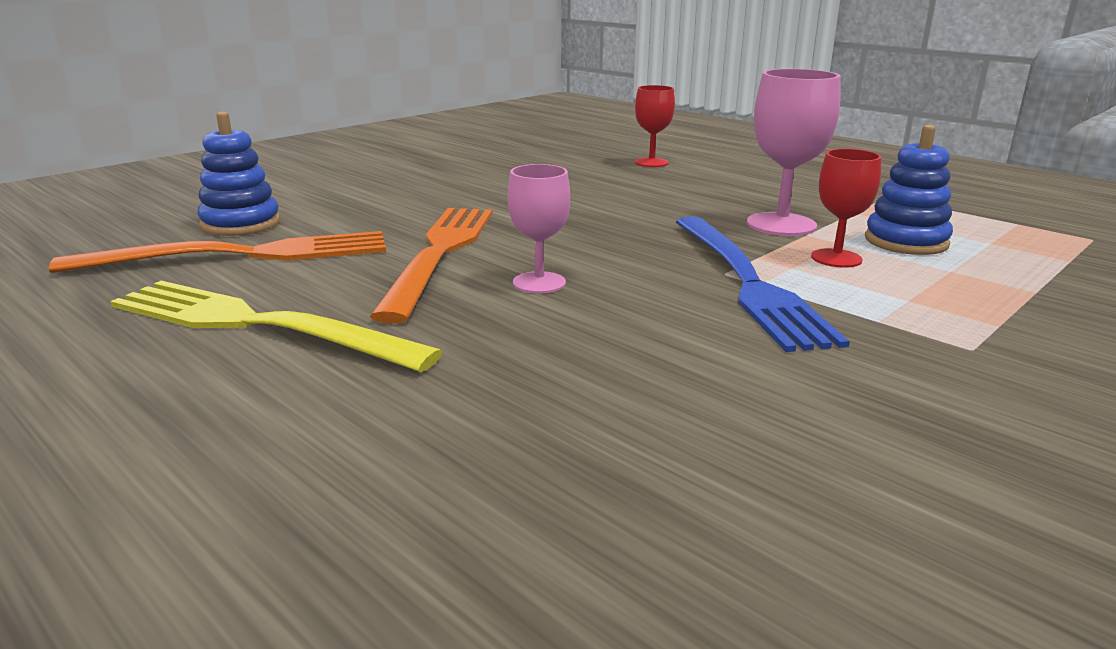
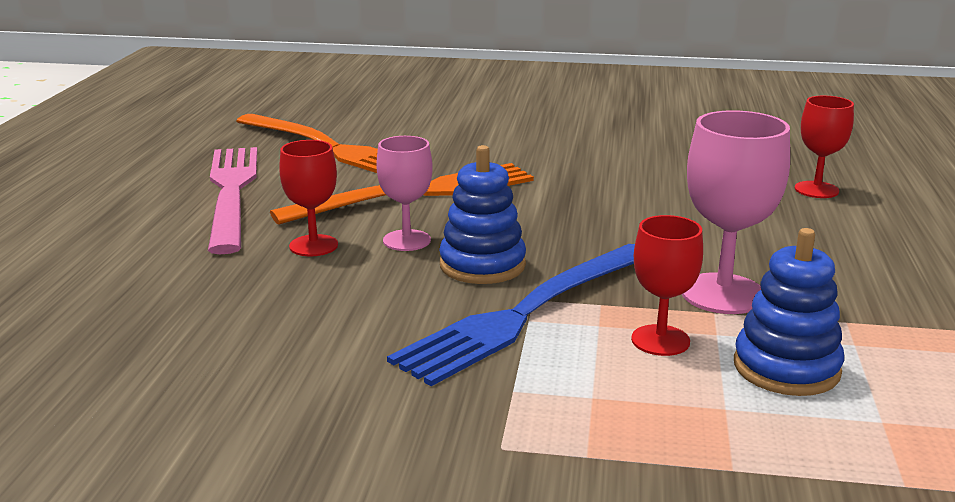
camera: 55 degrees right, 0 degrees up
(241, 224) = (382, 126): blue stacking toy -> blue stacking toy (482, 265)
(258, 325) = (232, 192): yellow fork -> pink fork
(484, 321) = (313, 246): none -> red goblet

